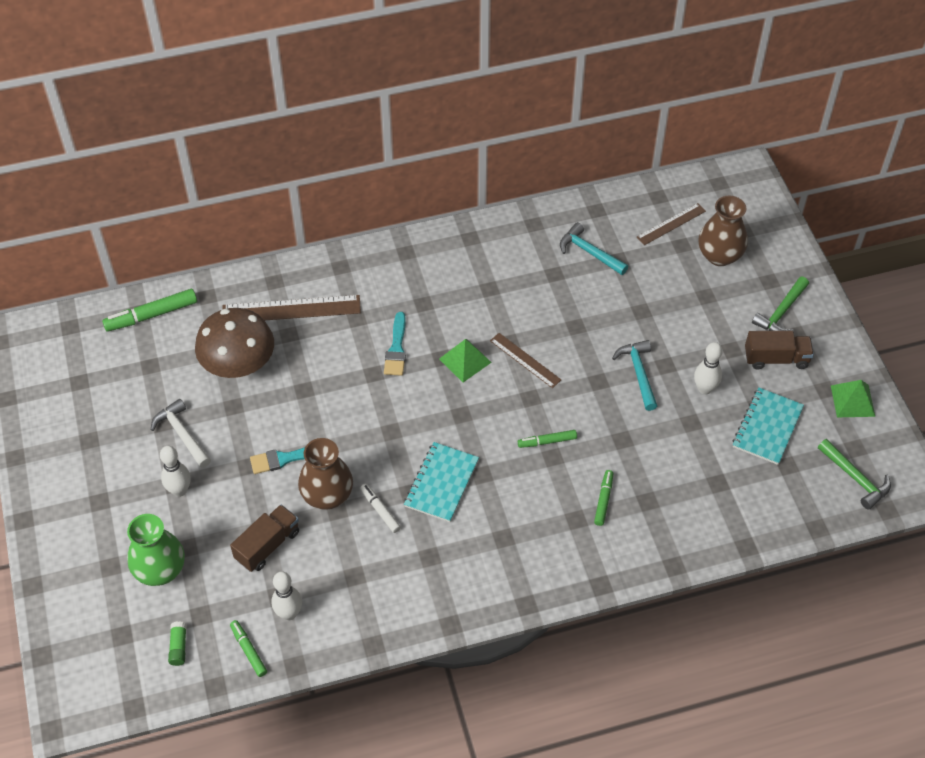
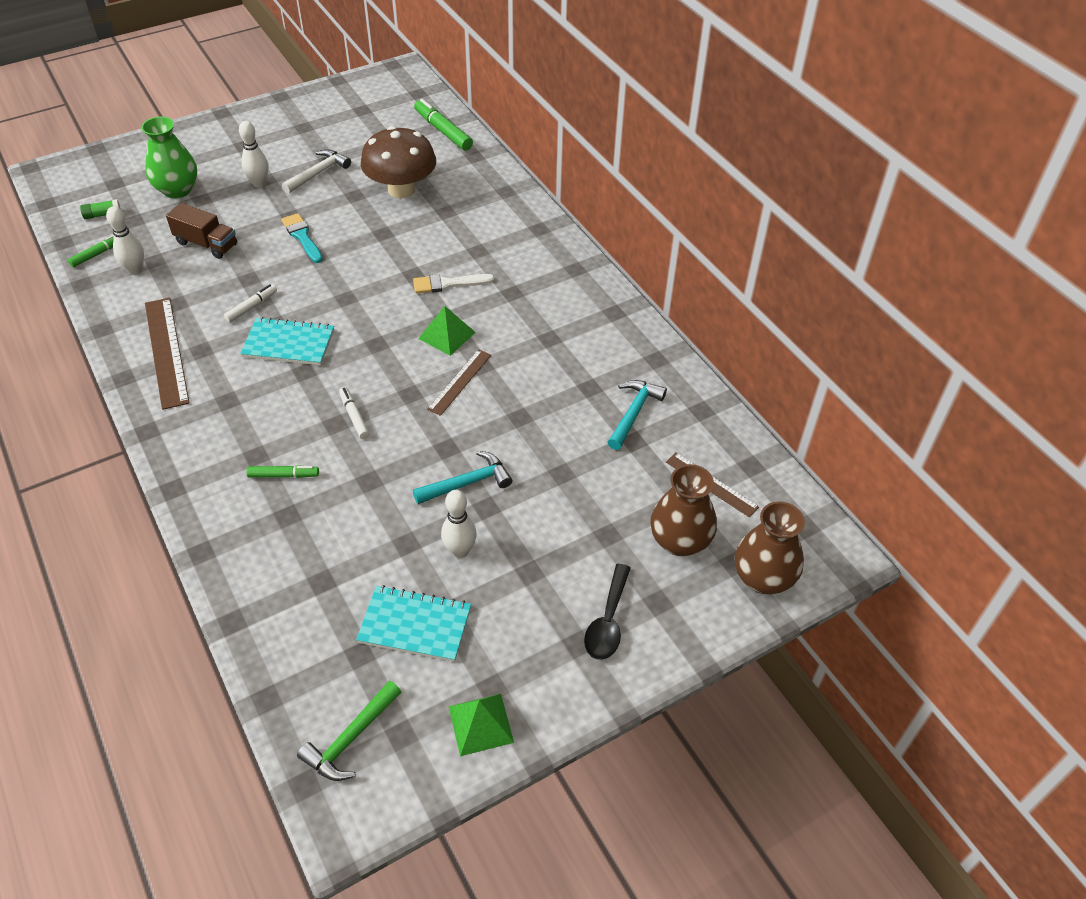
camera: 75 degrees right, 5 degrees down
(291, 309) = (476, 207): brown ruler -> brown ruler (166, 351)
(327, 495) = (264, 270): brown vase -> brown vase (763, 578)
(396, 348) = (448, 284): turquoise brush -> white brush
(547, 441) = (354, 416): green marker -> white marker
(776, 358) = (528, 623): brown truck -> none
(781, 313) = (608, 621): green hammer -> black spoon

